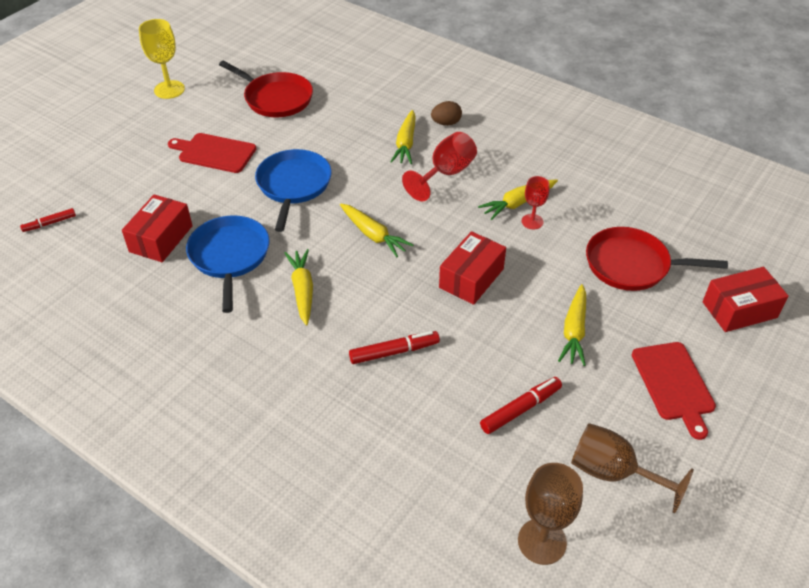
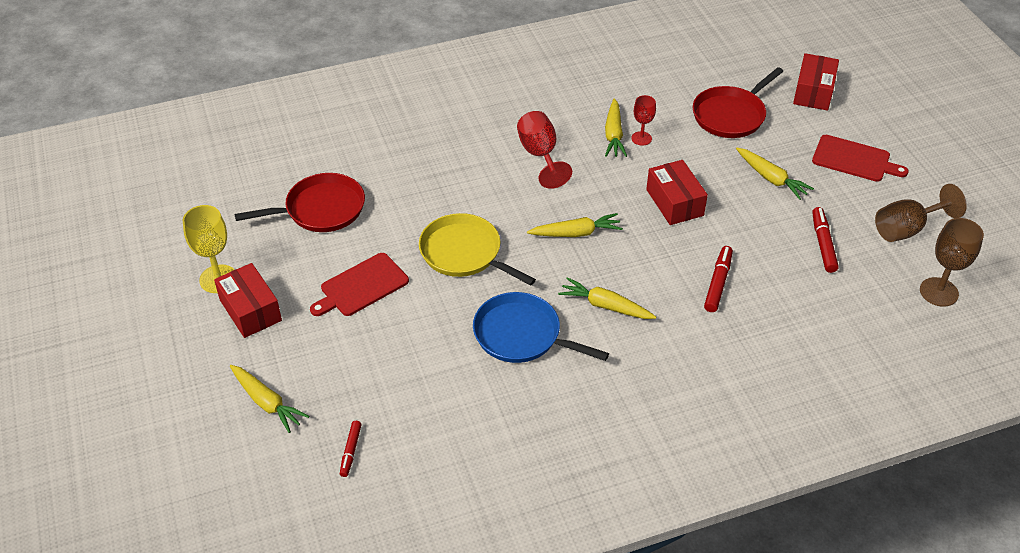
camera: 55 degrees left, 0 degrees up
(161, 239) = (454, 373): red box -> red box (250, 310)
(293, 185) = (464, 253): blue pan -> yellow pan
(405, 143) = (477, 158): yellow carrot -> yellow carrot (267, 402)
(446, 123) = (474, 122): brown egg -> none

